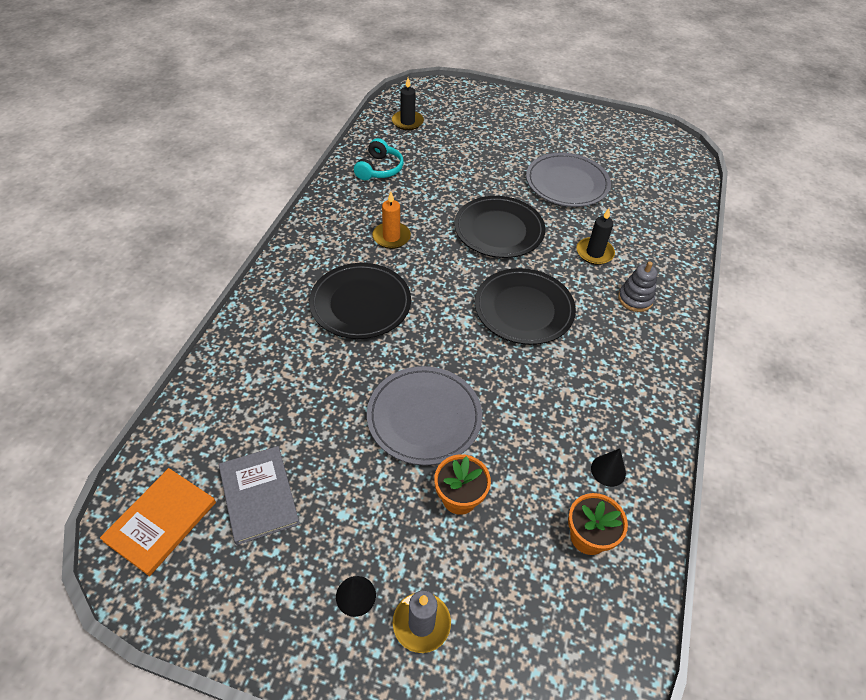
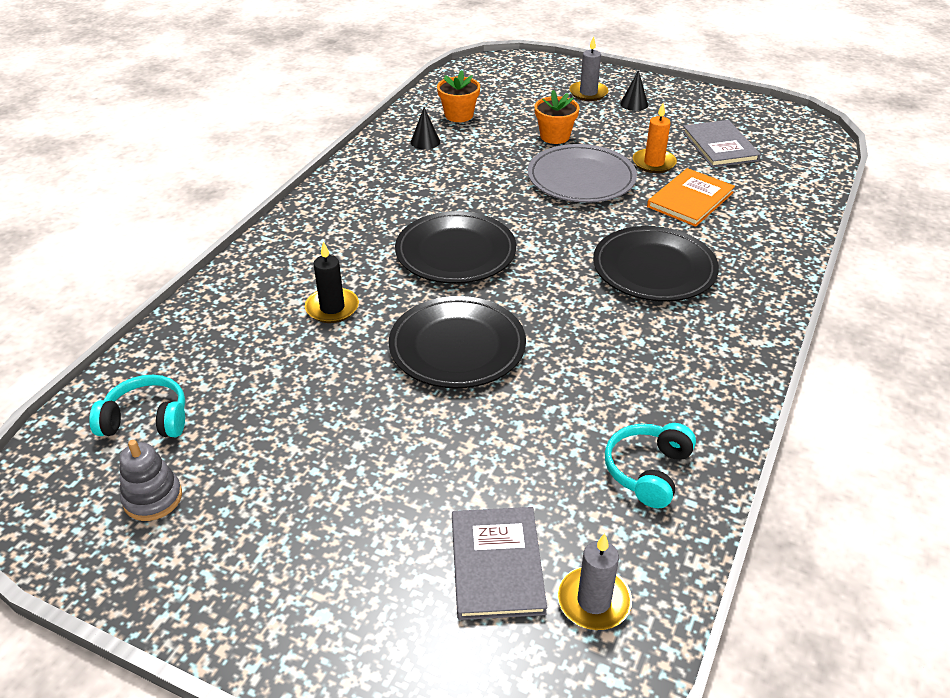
camera: 170 degrees left, 10 degrees down
(161, 521) = (792, 139): orange book -> orange book (690, 200)
(391, 237) = (619, 345): orange candle -> orange candle (654, 163)
(407, 122) = (594, 601): black candle -> grey candle
(451, 131) = (496, 564): none -> grey book
(567, 183) = (312, 420): grey plate -> none
(635, 299) = (314, 254): grey stacking toy -> grey stacking toy (153, 498)
(656, 179) = (146, 419): none -> turquoise headphones

